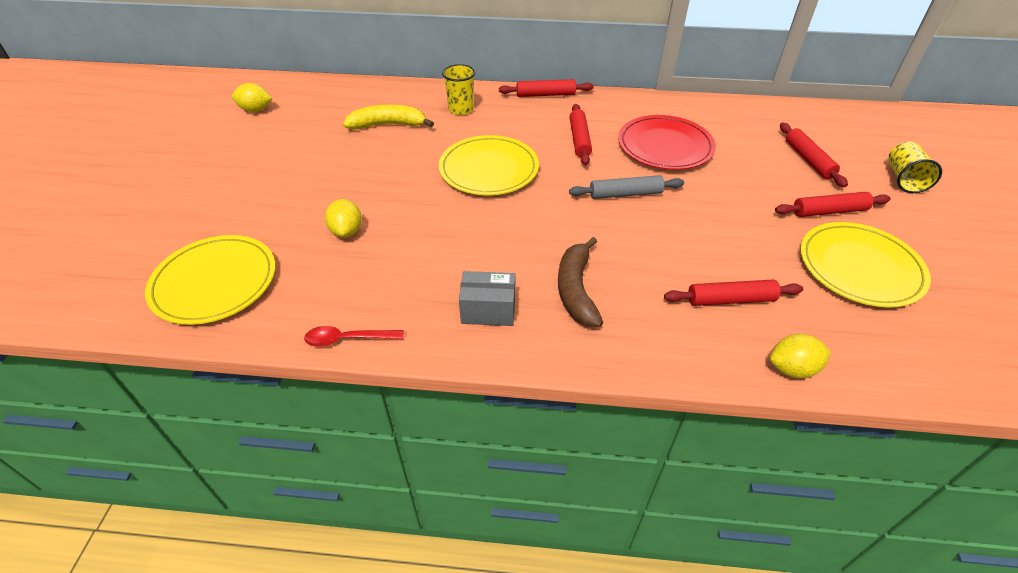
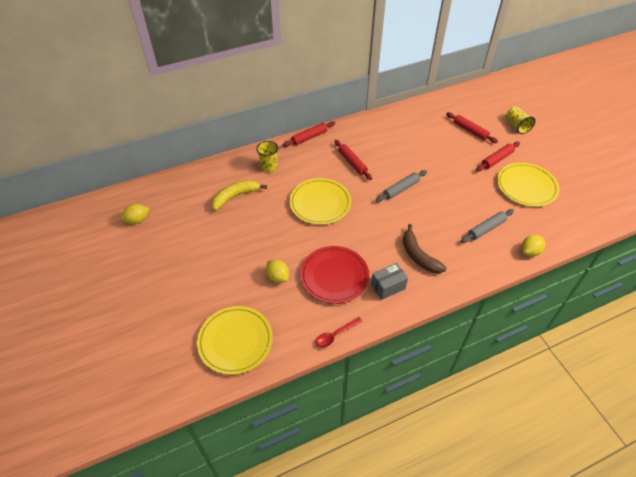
camera: 30 degrees left, 5 degrees up
(665, 146) = (398, 149): red plate -> red plate (334, 276)
(730, 299) = (486, 229): red rolling pin -> grey rolling pin

